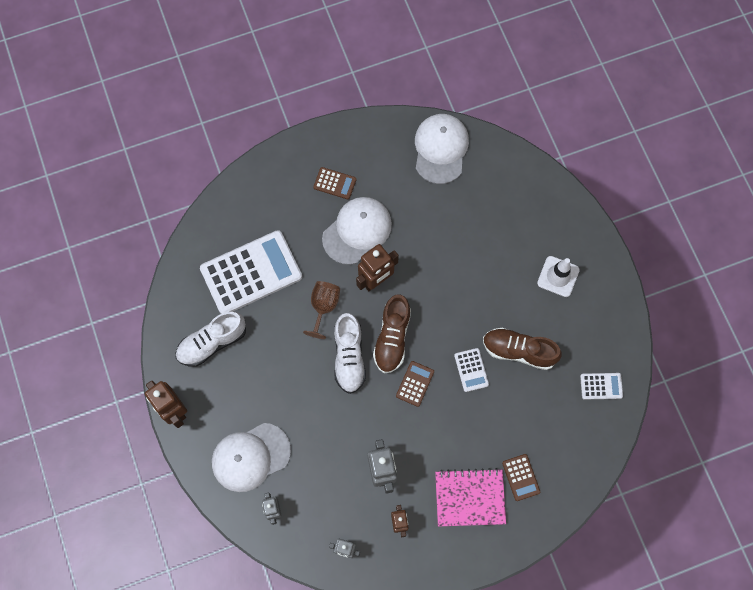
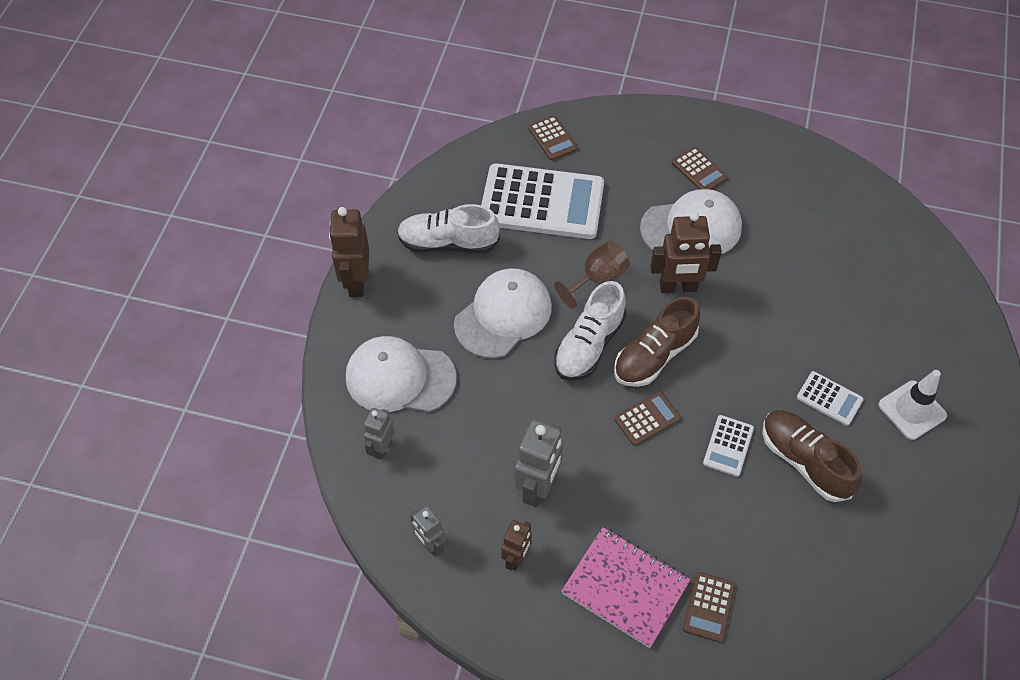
camera: 35 degrees right, 15 degrees down
(224, 218) = (552, 138): none -> brown calculator
(440, 149) = (848, 202): white cap -> white cap (503, 315)
(601, 386) = (891, 568): white calculator -> white calculator (829, 399)

